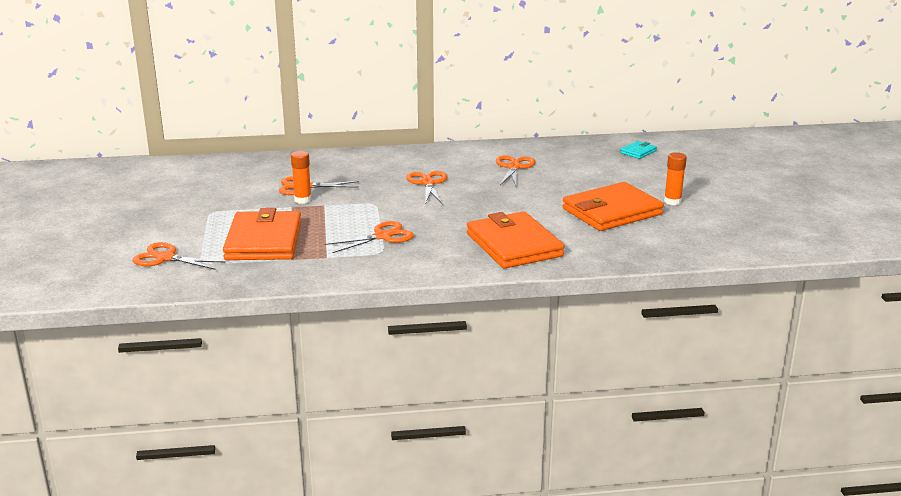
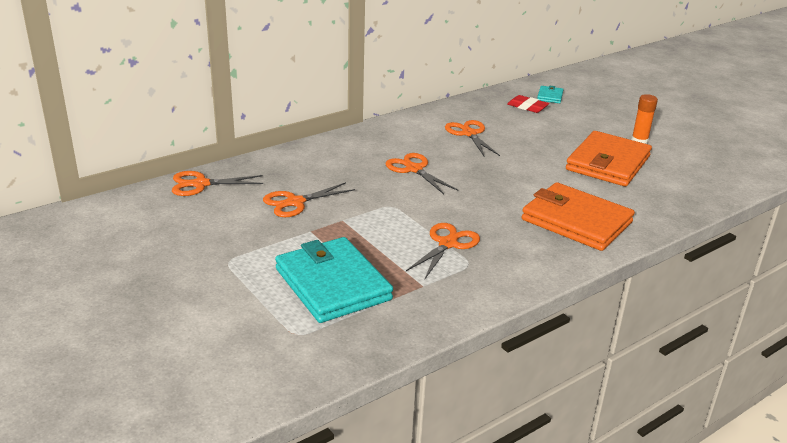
camera: 30 degrees left, 5 degrees up
(165, 258) = (245, 341): orange scissors -> orange scissors (201, 184)
(264, 241) = (333, 284): orange wallet -> turquoise wallet
(302, 200) = (312, 219): orange glue stick -> none
(601, 156) = (527, 107): none -> red eraser

